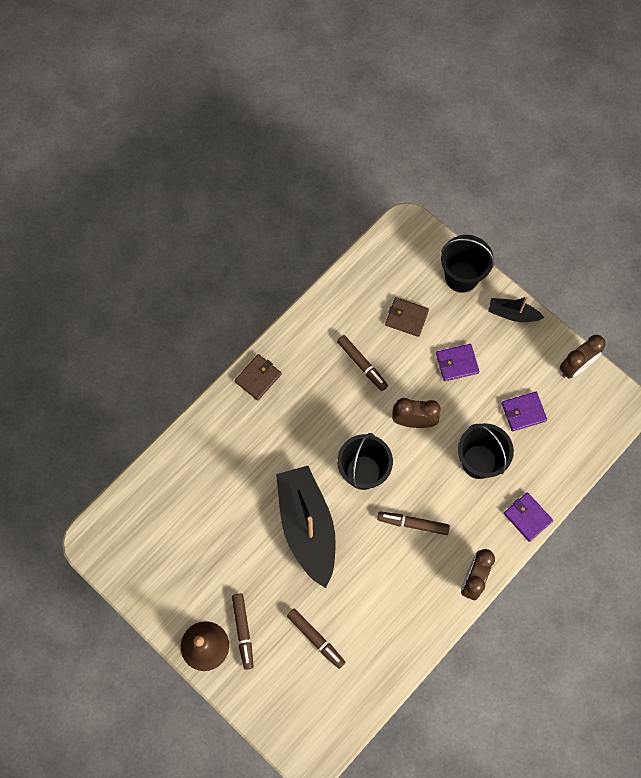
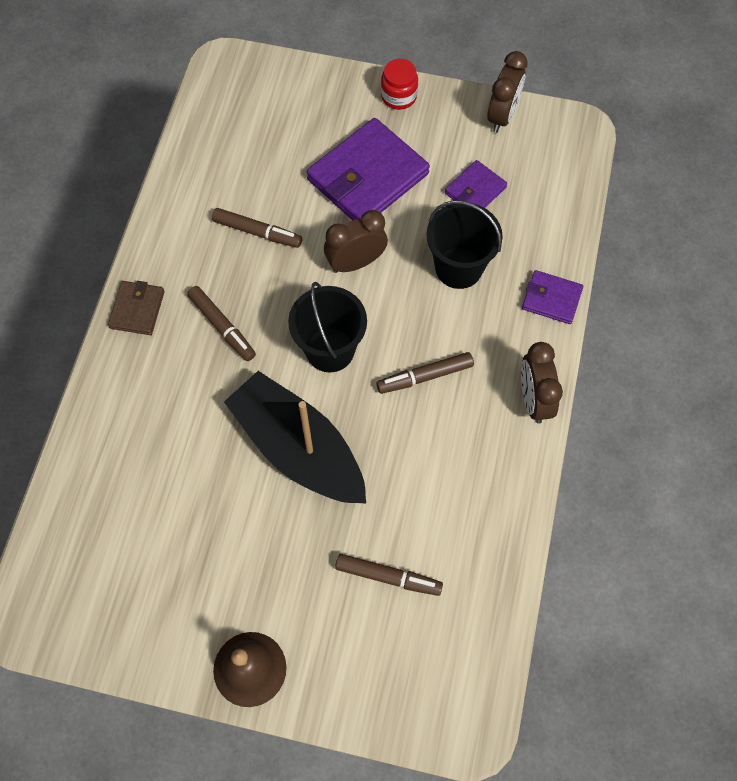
camera: 30 degrees left, 5 degrees down
(243, 631) = (290, 621): brown marker -> brown marker (222, 327)
(406, 318) = (280, 157): brown wallet -> none
(457, 363) = (368, 177): purple wallet -> purple wallet, size x1.96
(461, 277) = (317, 86): black bucket -> none
(512, 314) = (399, 96): black boat -> red jar

